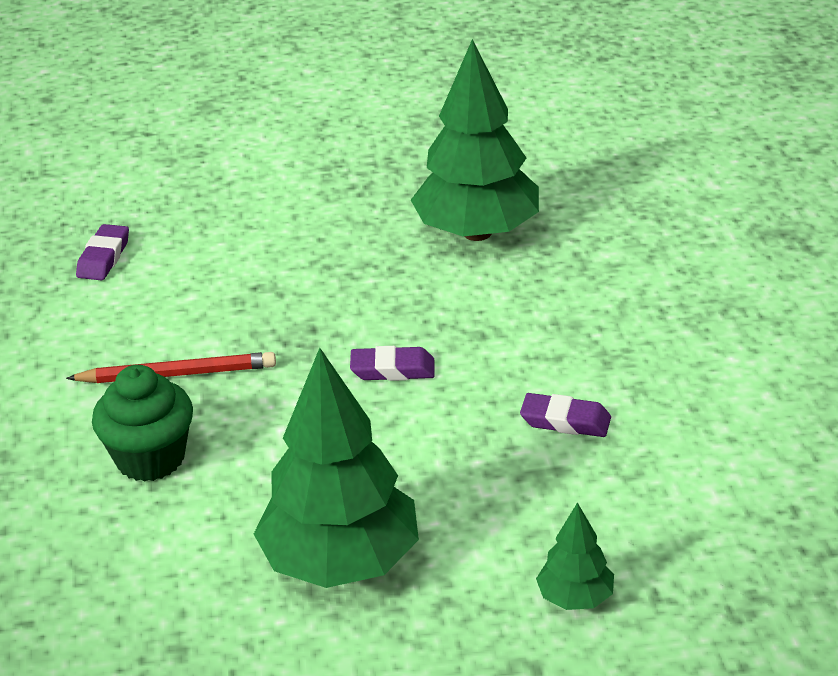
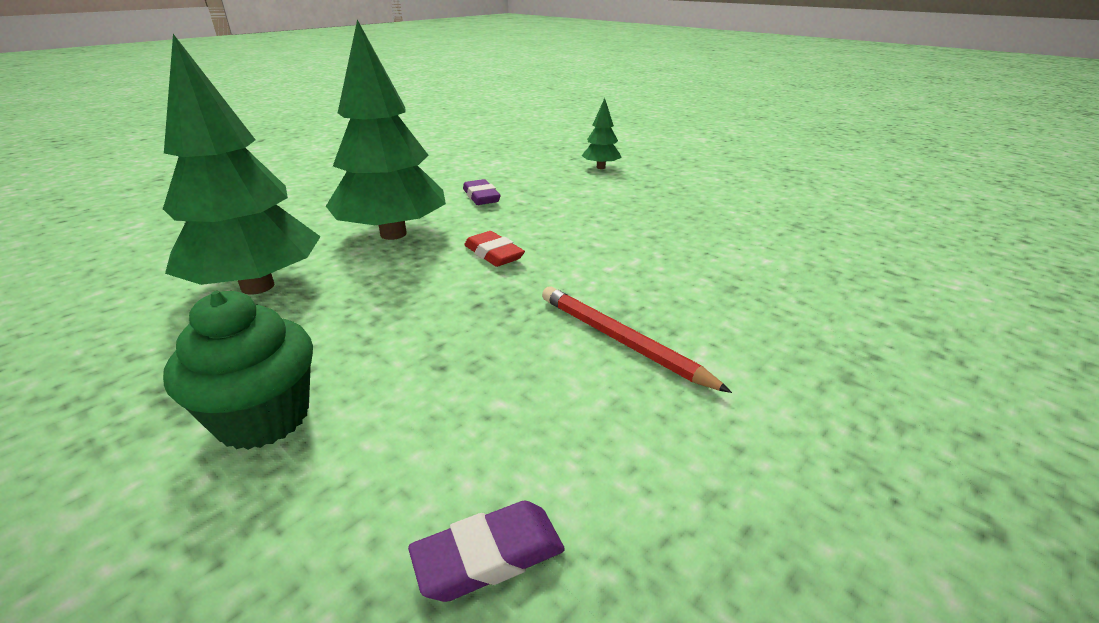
camera: 130 degrees left, 5 degrees down
(150, 458) = (718, 300): green cupcake -> green cupcake (263, 418)
(341, 563) = (673, 211): green tree -> green tree (393, 234)
(392, 370) = (494, 254): purple eraser -> red eraser

